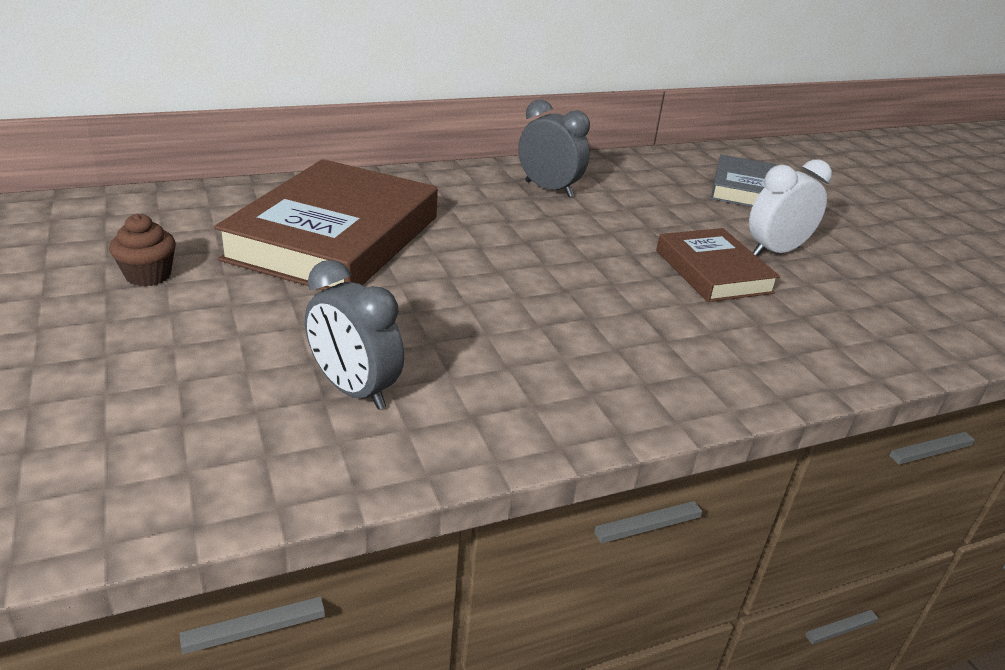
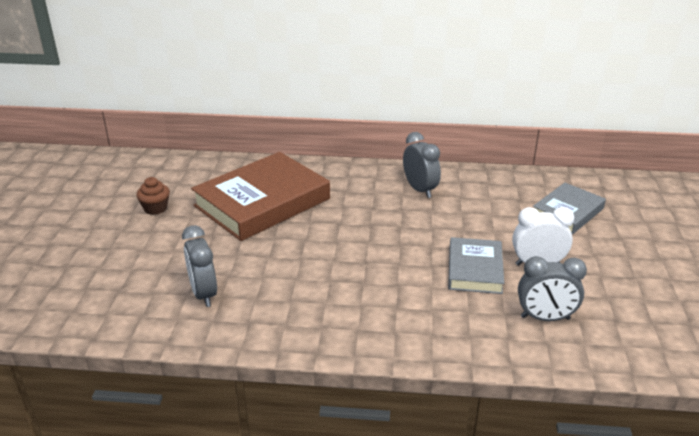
camera: 30 degrees right, 0 degrees up
(713, 271) = (474, 269): brown book -> grey book
(850, 311) = (545, 318): none -> grey clock

